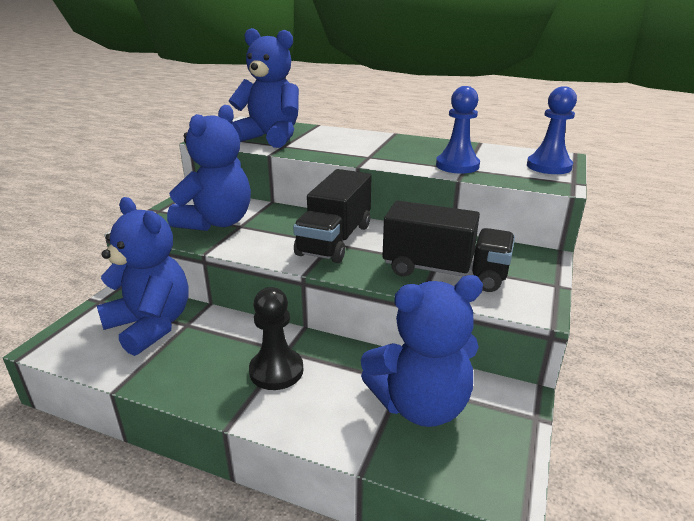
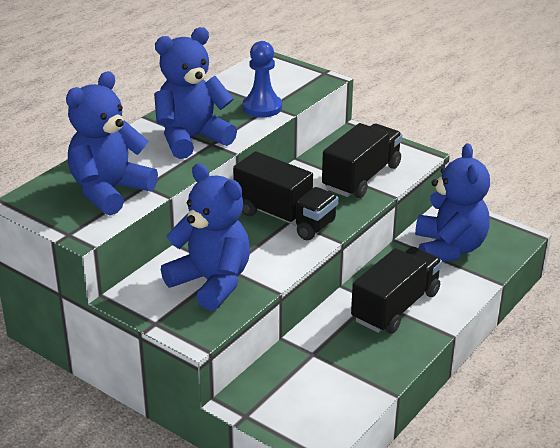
camera: 75 degrees left, 5 degrees up
(151, 325) = (306, 376): blue teddy bear -> blue teddy bear (191, 139)
(276, 371) = (395, 306): black pawn -> black truck
(549, 166) = (286, 71): blue pawn -> none

